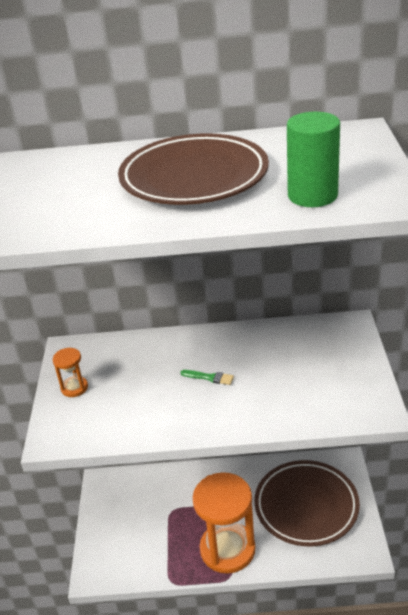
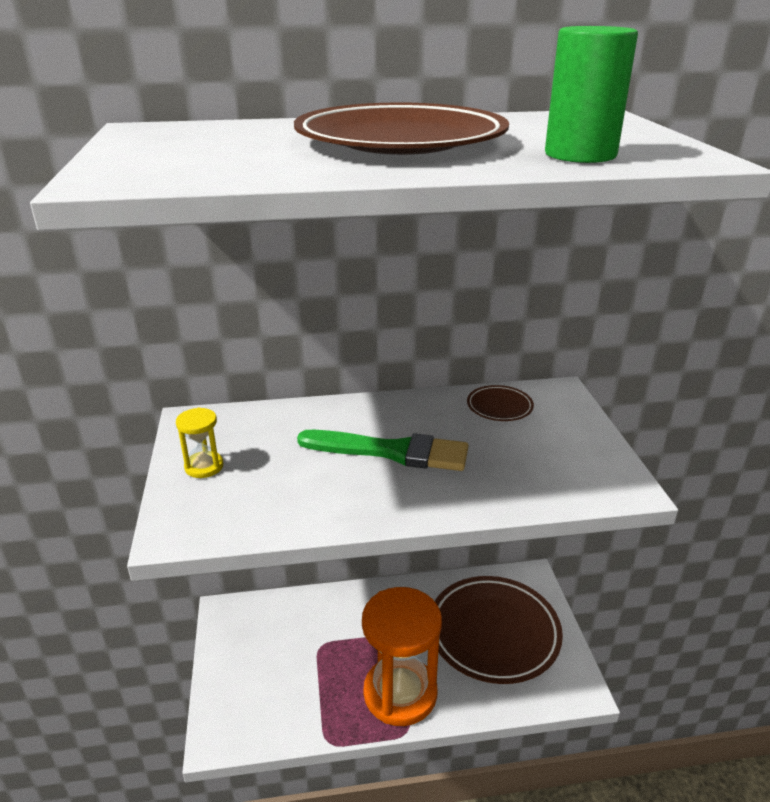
camera: 10 degrees left, 5 degrees down
(74, 388) = (204, 466): orange hourglass -> yellow hourglass
(209, 377) = (391, 452): green brush -> green brush, size x2.34
(299, 338) = (499, 407): none -> brown plate

